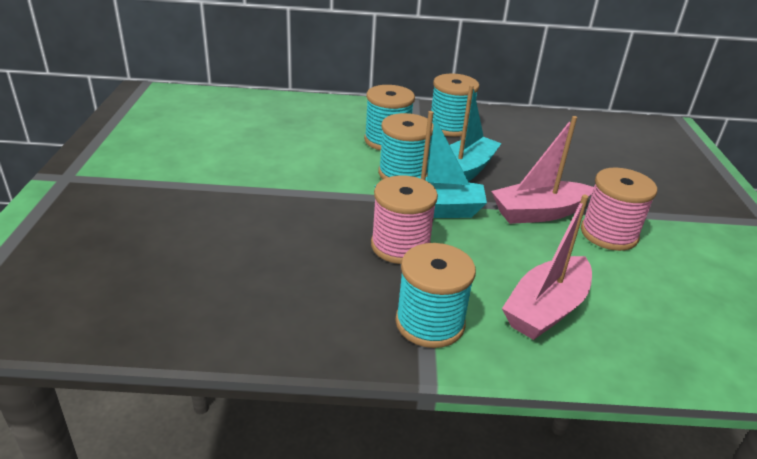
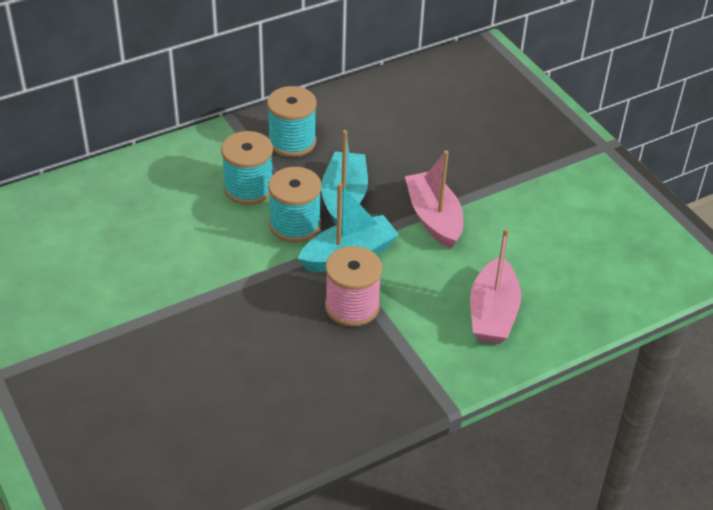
camera: 30 degrees left, 10 degrees up
(430, 323) = (423, 365): turquoise spool -> none
(538, 213) = (434, 218): pink boat -> pink boat turned 120 degrees clockwise
(608, 234) = (498, 216): pink spool -> none

